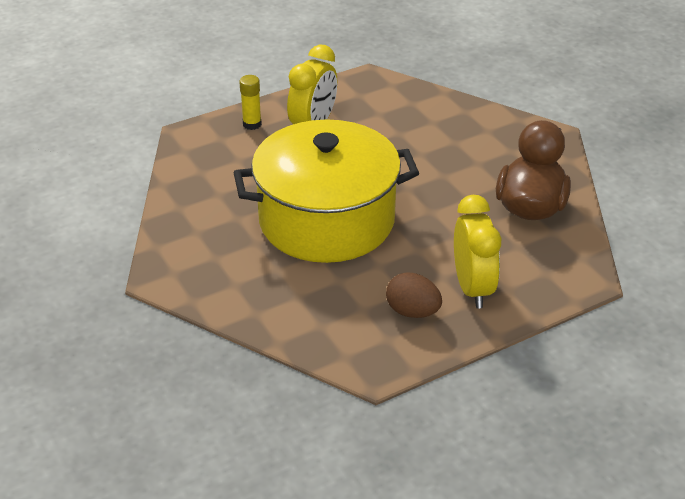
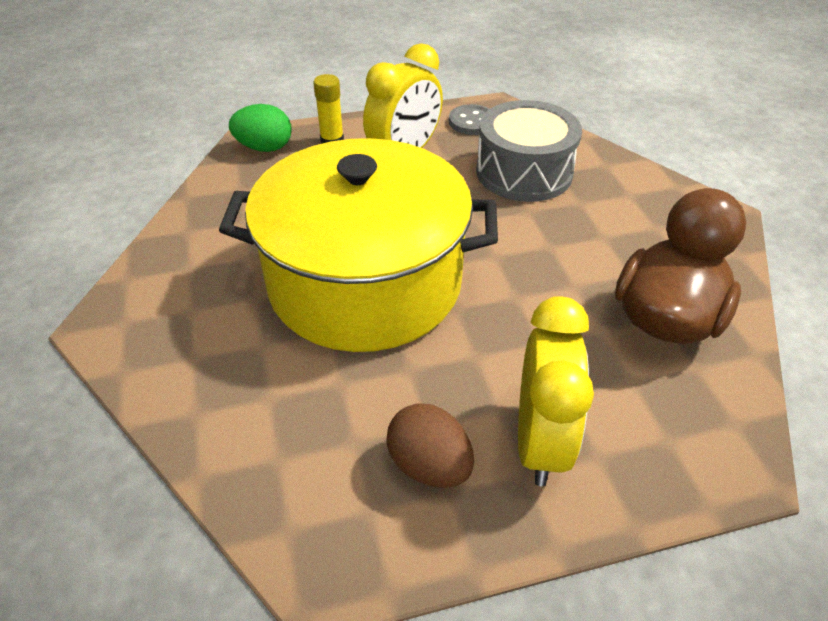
camera: 15 degrees right, 5 degrees up
(201, 138) = (264, 148): none -> green egg
(354, 92) = (472, 122): none -> grey button
(408, 126) = (524, 172): none -> grey drum

